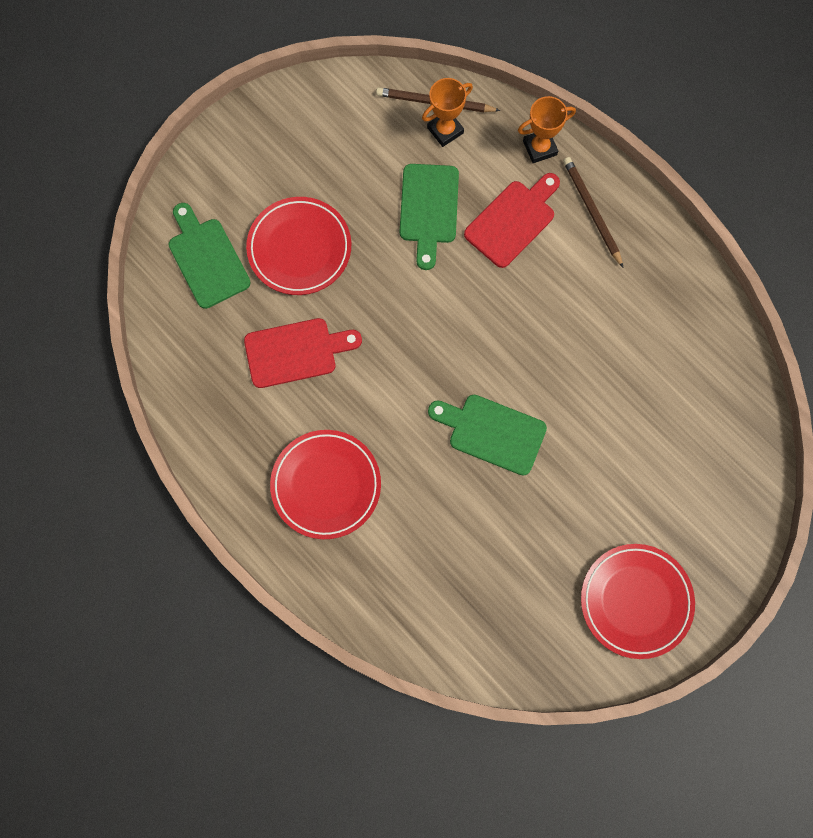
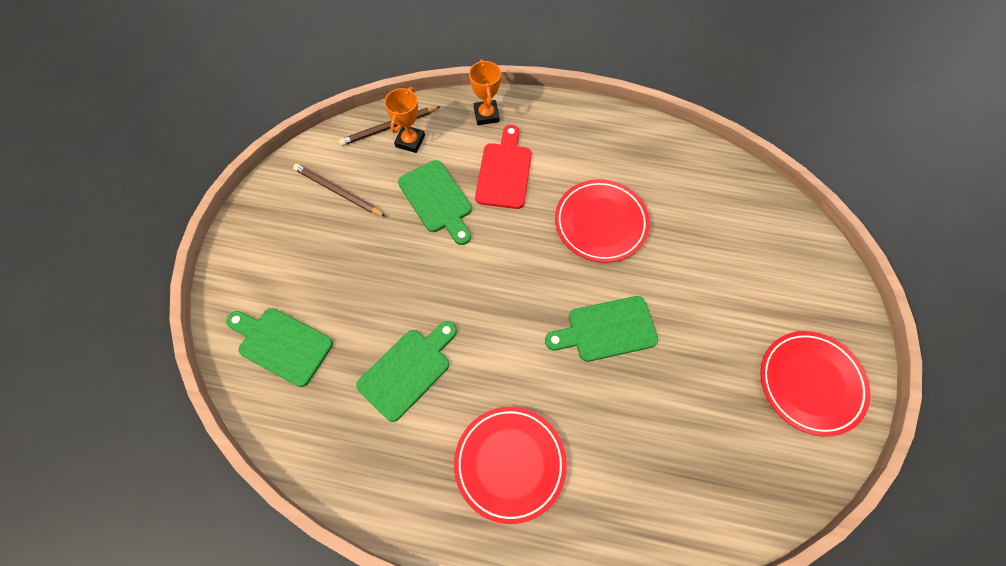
camera: 35 degrees left, 10 degrees down
(295, 352) = (407, 370): red cutting board -> green cutting board
(299, 248) = (355, 288): red plate -> red plate (600, 223)
(539, 148) = (486, 115): orange trophy -> orange trophy turned 45 degrees counterclockwise
(592, 212) = (554, 134): brown pencil -> brown pencil (338, 192)

